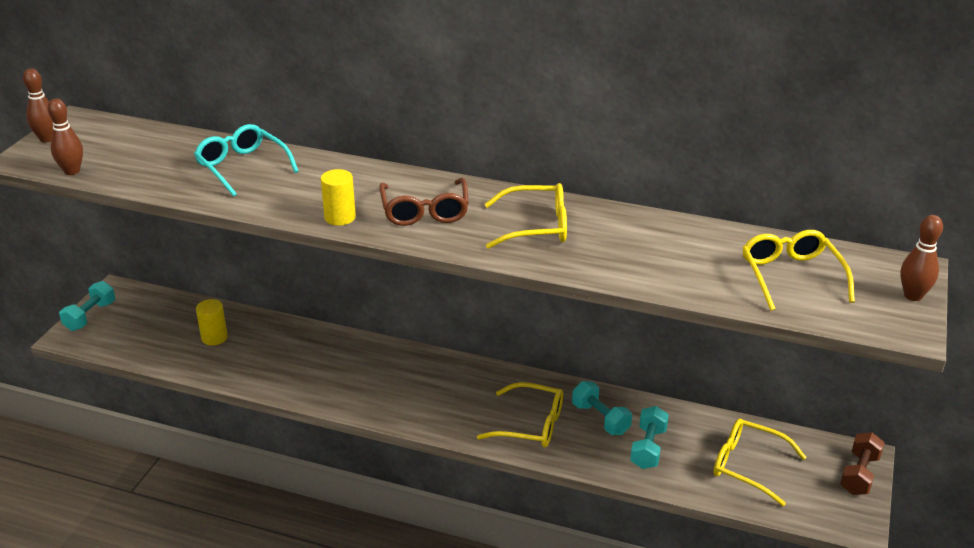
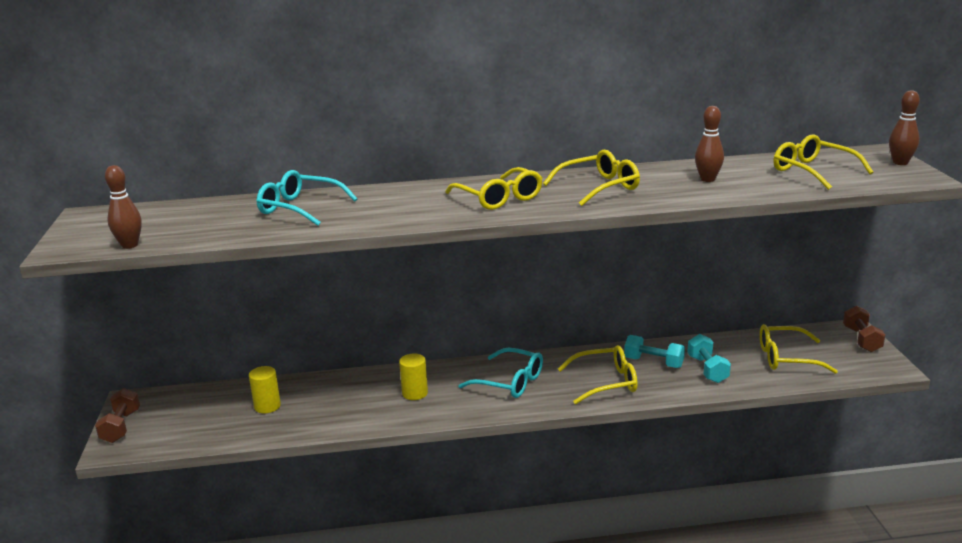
camera: 25 degrees left, 10 degrees down
(47, 139) = (72, 231): brown bowling pin -> brown bowling pin (707, 179)
(90, 316) = (121, 426): turquoise dumbbell -> brown dumbbell
(340, 217) = (433, 217): yellow cylinder -> yellow cylinder (415, 393)
(425, 210) = (498, 198): brown glasses -> yellow glasses
(440, 389) = (509, 382): none -> turquoise glasses

